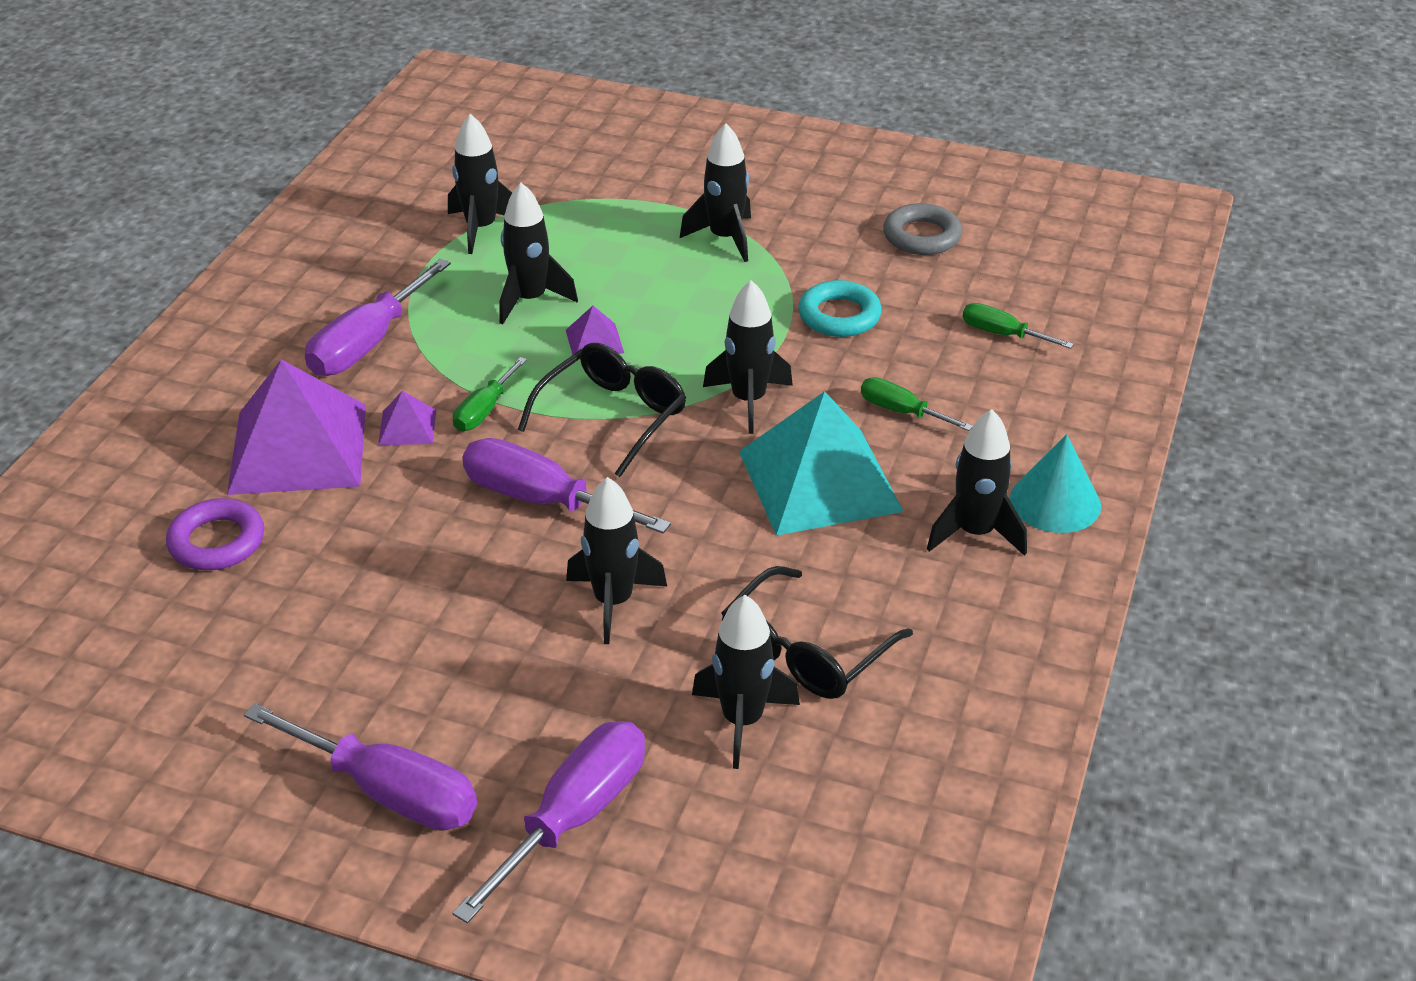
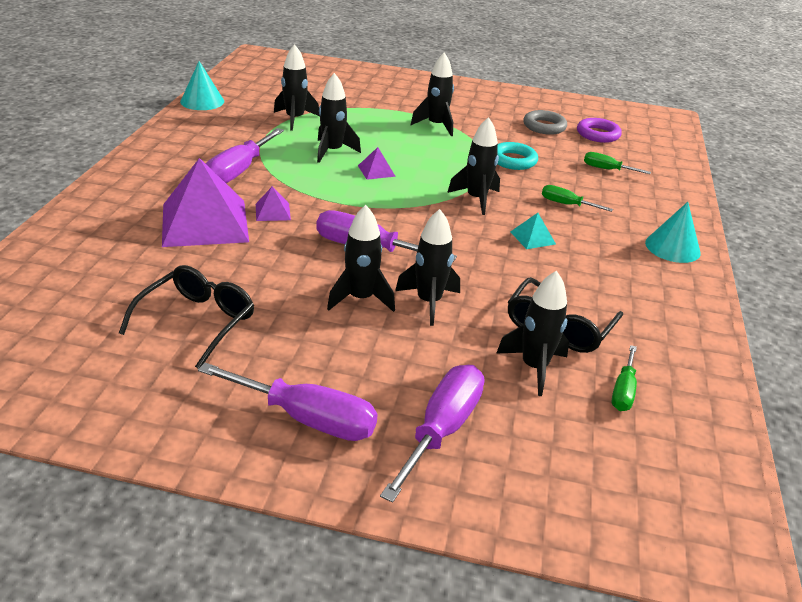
camera: 10 degrees left, 5 degrees down
(217, 542) = (159, 272): purple ring -> purple ring (598, 134)
(331, 191) = (202, 101): none -> turquoise cone
(484, 410) = (319, 203): green screwdriver -> green screwdriver (623, 391)
(613, 416) = (398, 206): black glasses -> black glasses (197, 321)
(819, 480) = (532, 237): turquoise pyramid -> turquoise pyramid, size x0.42
(975, 533) = (634, 263): black rocket -> black rocket (360, 299)

